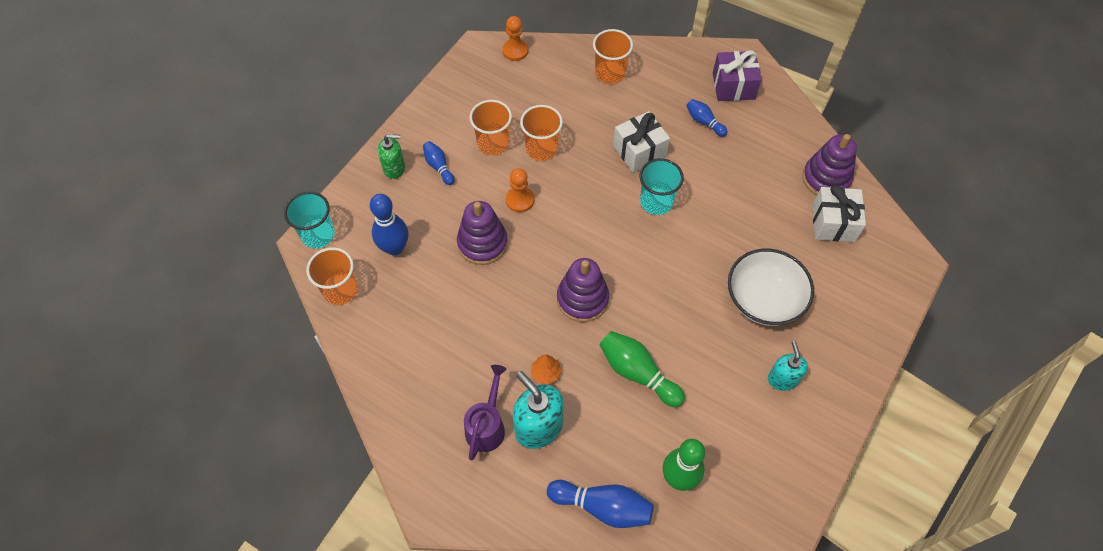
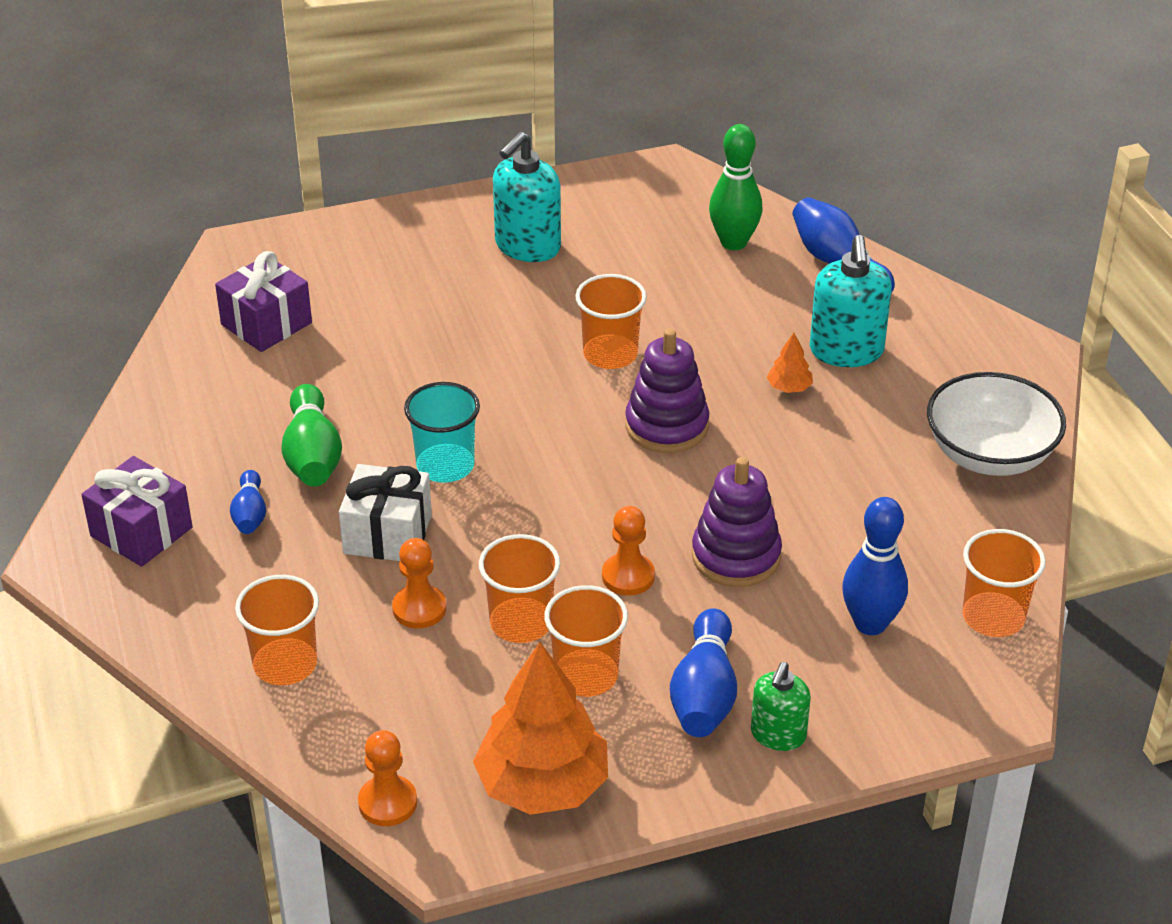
camera: 140 degrees left, 20 degrees down
(318, 234) = (978, 710): turquoise cup -> none
(394, 168) = (778, 735): green soap dispenser -> green soap dispenser turned 105 degrees counterclockwise
(439, 166) = (704, 694): blue bowling pin -> blue bowling pin, size x1.71
(467, 91) = (542, 785): none -> orange tree
(487, 425) = (906, 382): purple watering can -> none
(588, 127) = (419, 609): none -> orange pawn
(637, 373) = (680, 332): green bowling pin -> green bowling pin (312, 455)
(656, 328) = (610, 354): none -> orange cup
(763, 300) = (453, 309): white bowl -> white bowl (989, 455)
(782, 379) = (527, 246): turquoise soap dispenser -> turquoise soap dispenser, size x1.60
(826, 178) = (202, 365): purple stacking toy -> none
(833, 223) = (266, 324): white gift -> purple gift

